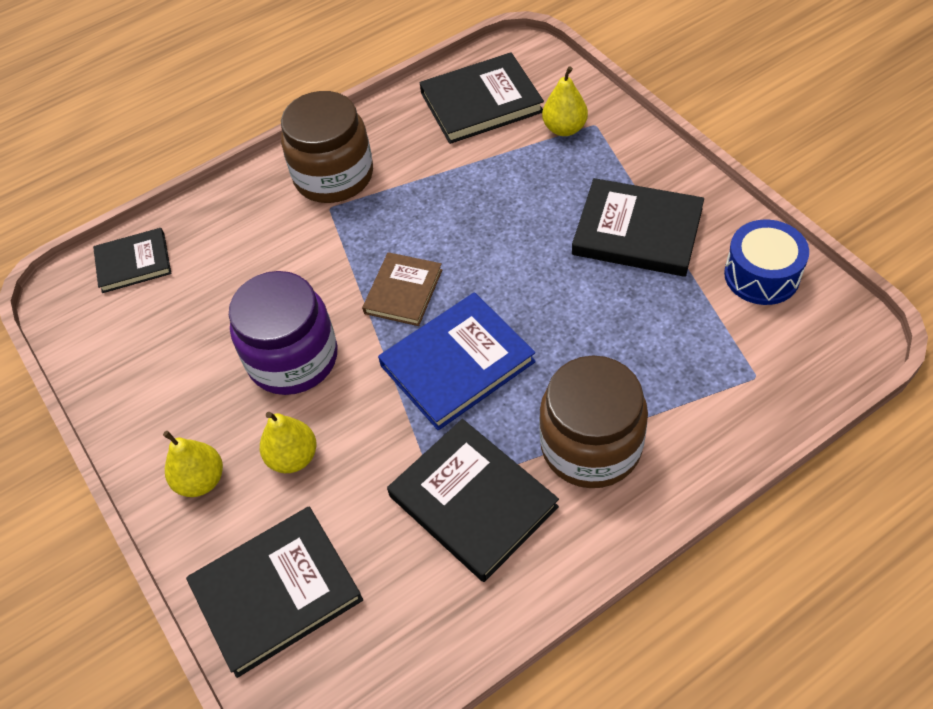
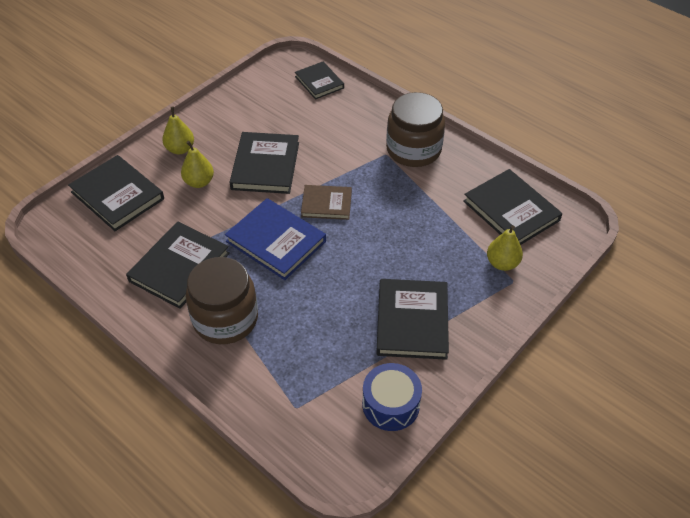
camera: 70 degrees right, 5 degrees down
(293, 358) = (265, 166): purple jar -> black book

